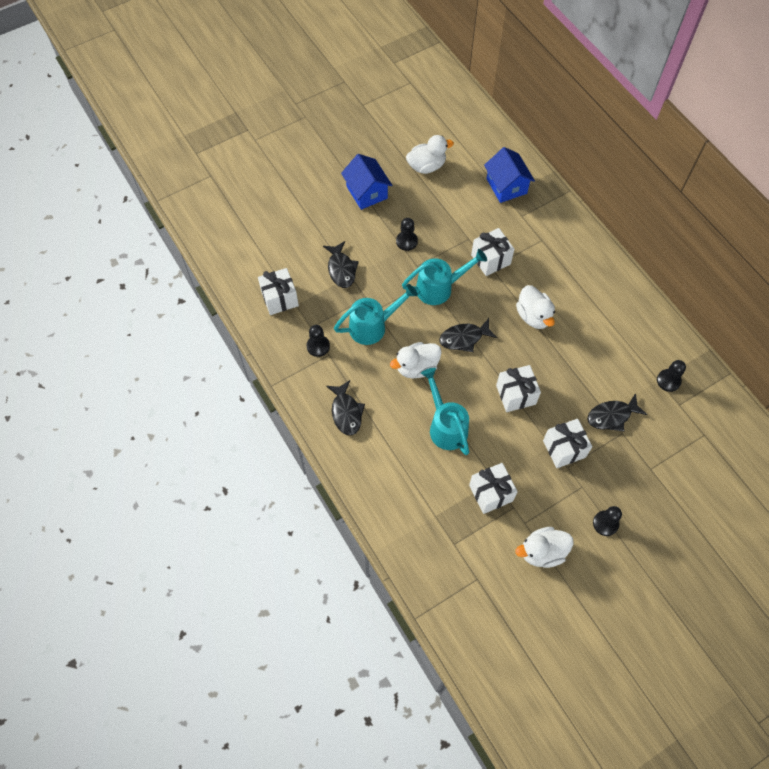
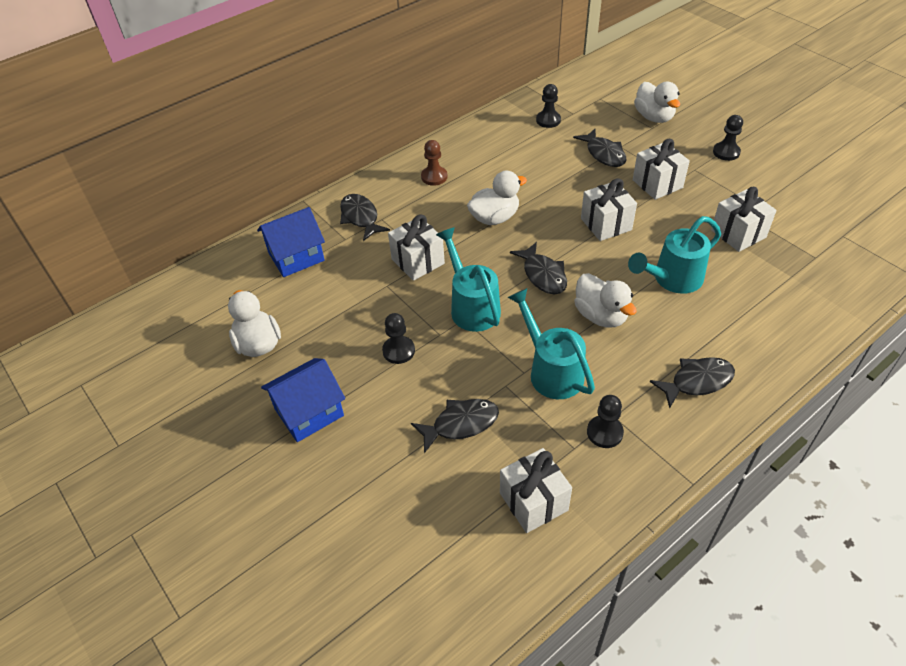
camera: 95 degrees left, 15 degrees down
(542, 552) = (782, 191): white duck -> white duck (654, 117)
(545, 226) = (360, 217): none -> black fish
(591, 280) = (434, 177): none -> brown pawn

